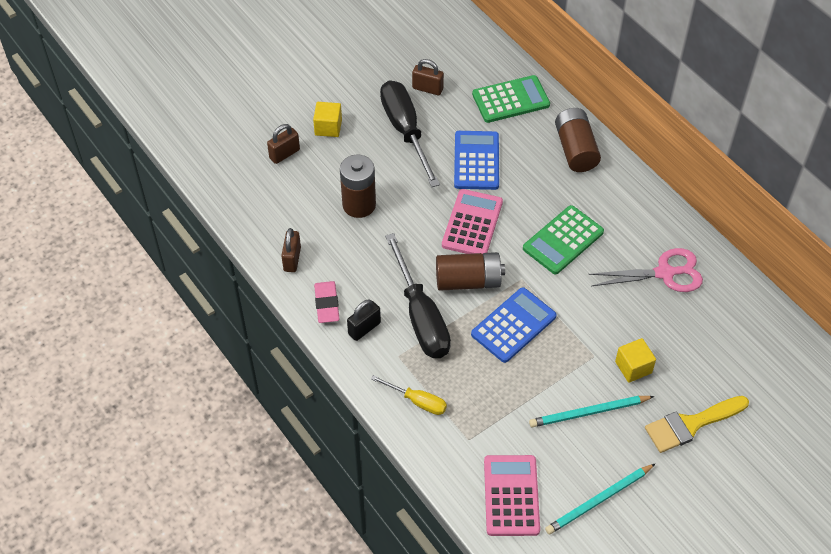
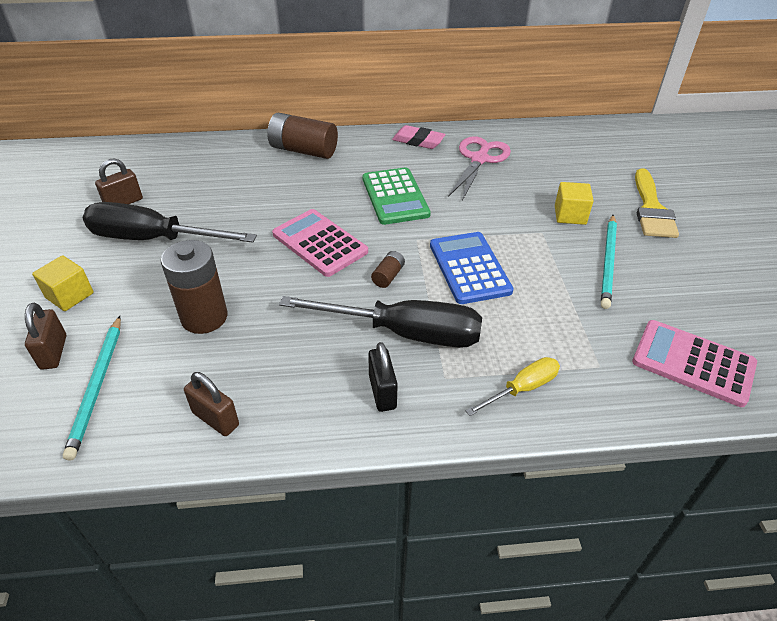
camera: 60 degrees left, 10 degrees down
(327, 304) = (317, 414): pink eraser -> pink eraser (418, 141)
(468, 281) = (388, 276): brown battery -> brown battery, size x0.47
(476, 161) = (248, 209): blue calculator -> none
(510, 99) = (205, 161): green calculator -> none
(598, 500) = (720, 299): turquoise pencil -> turquoise pencil (97, 387)

